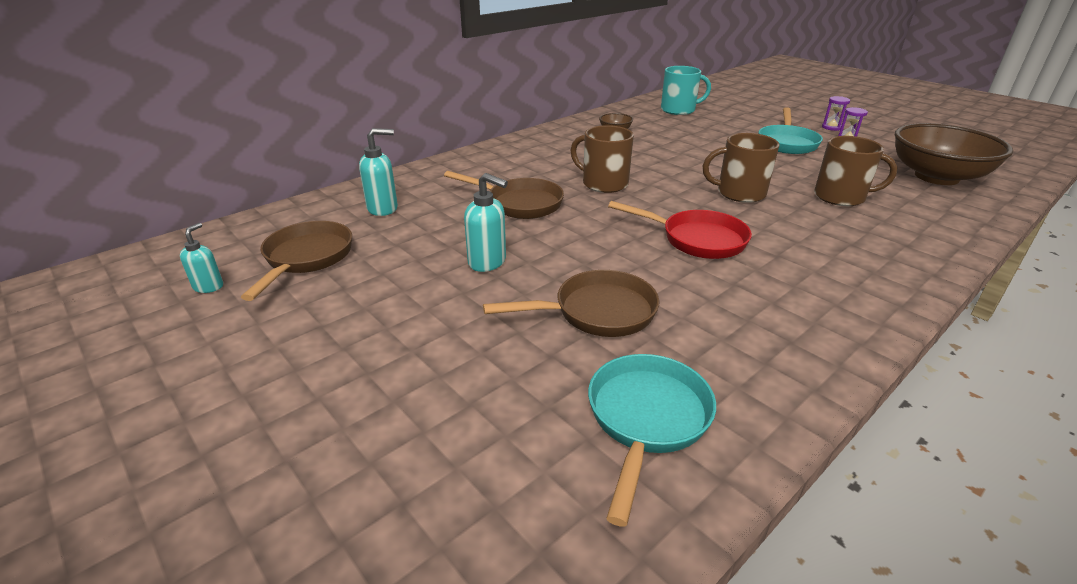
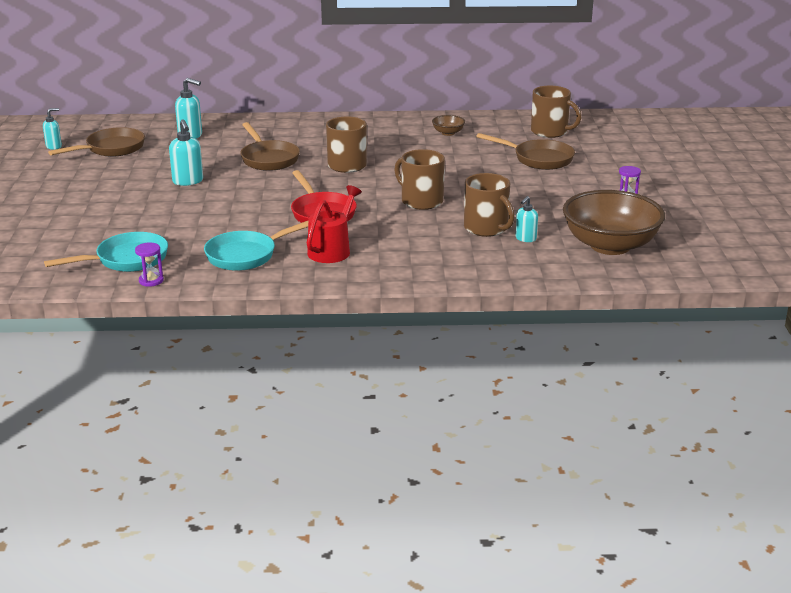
camera: 40 degrees right, 5 degrees down
(597, 312) = (190, 221): brown pan -> brown pan (538, 159)
(679, 110) = (550, 132): turquoise mug -> brown mug
(787, 143) = (564, 184): turquoise pan -> turquoise pan (246, 255)
(801, 275) = (332, 249): none -> red watering can
(831, 127) = (647, 187): purple hourglass -> purple hourglass (151, 281)
(884, 194) = (525, 239): none -> turquoise soap dispenser

